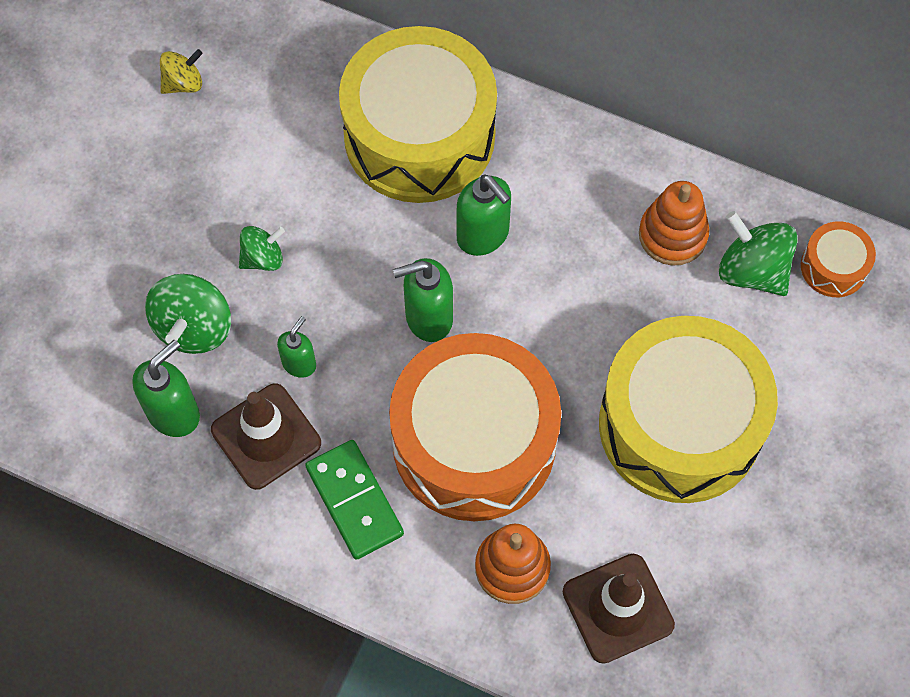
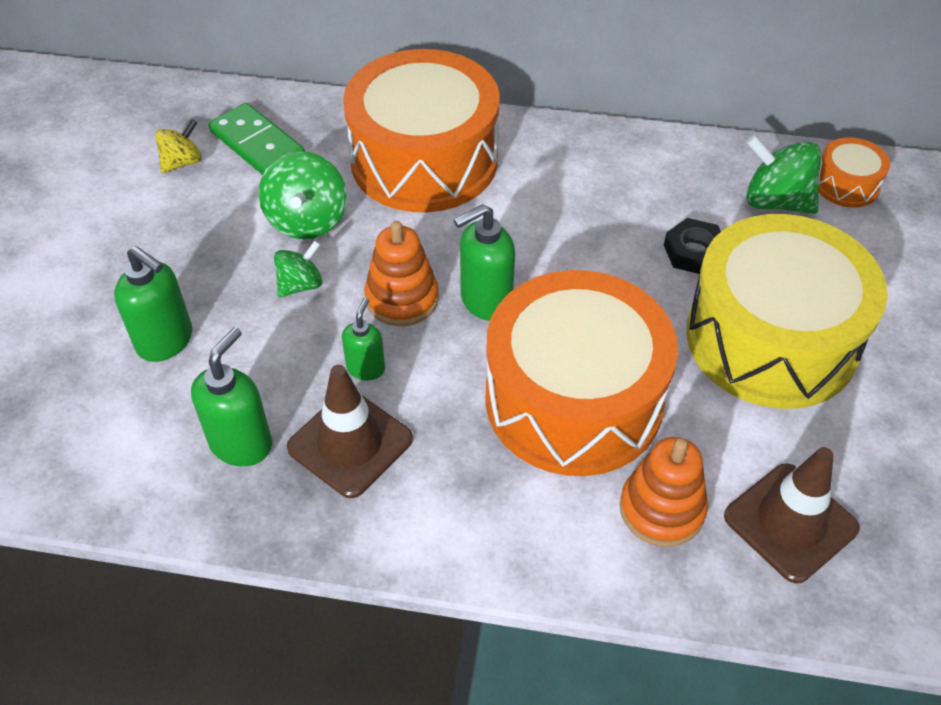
camera: 15 degrees left, 15 degrees down
(194, 327) = (243, 359): green spinning top -> green spinning top (307, 220)
(355, 501) = (467, 483): green domino -> green domino (257, 144)
(419, 135) = (424, 160): yellow drum -> orange drum
(483, 235) = (514, 224): green soap dispenser -> green soap dispenser (165, 341)
(645, 311) = (693, 252): none -> black nut
(672, 235) = (690, 189): orange stacking toy -> orange stacking toy (402, 299)

